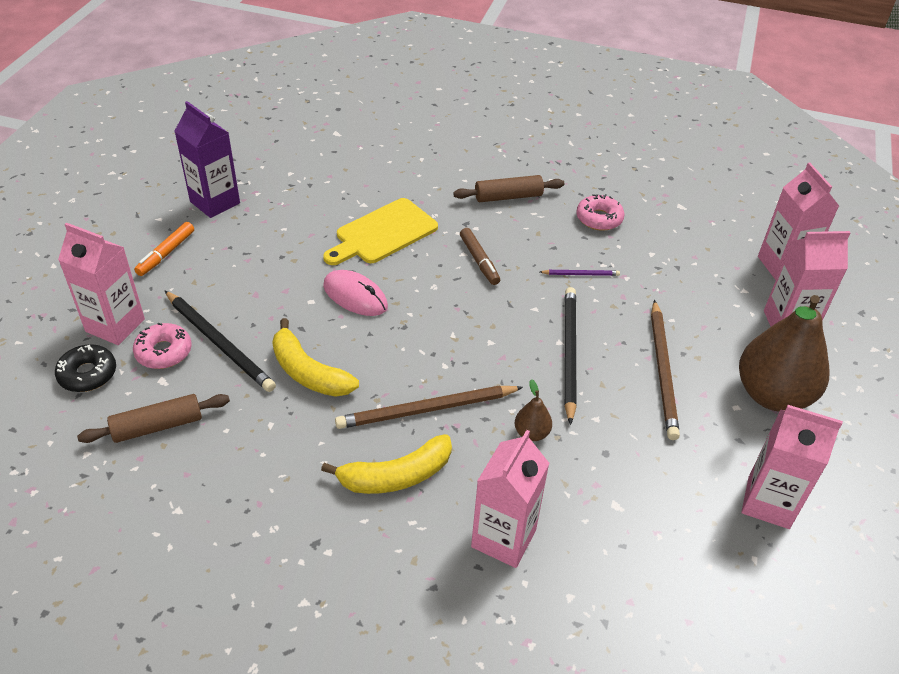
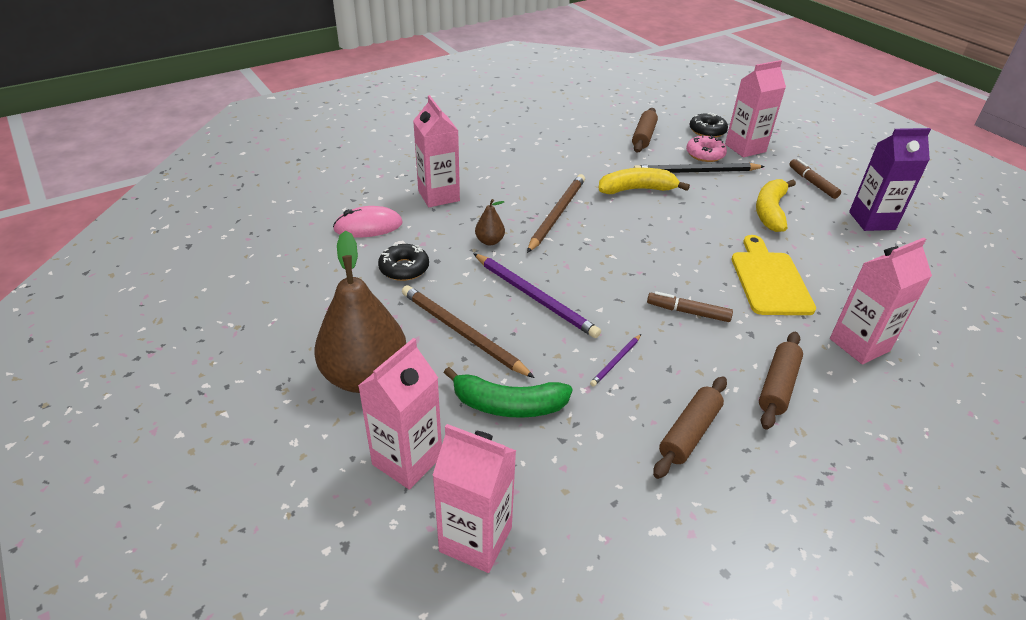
camera: 130 degrees right, 5 degrees down
(166, 253) = (812, 183): orange marker -> brown marker
(355, 296) = (696, 234): pink mouse -> pink mouse (368, 226)
(396, 476) = (522, 184): yellow banana -> yellow banana (770, 211)
(569, 353) = (535, 297): black pencil -> purple pencil
(599, 218) = (689, 433): pink donut -> brown rolling pin
(646, 468) = (404, 268): none -> black donut
(688, 305) = (508, 405): none -> green banana
(768, 502) = (309, 301): pink carton -> pink carton (859, 345)

